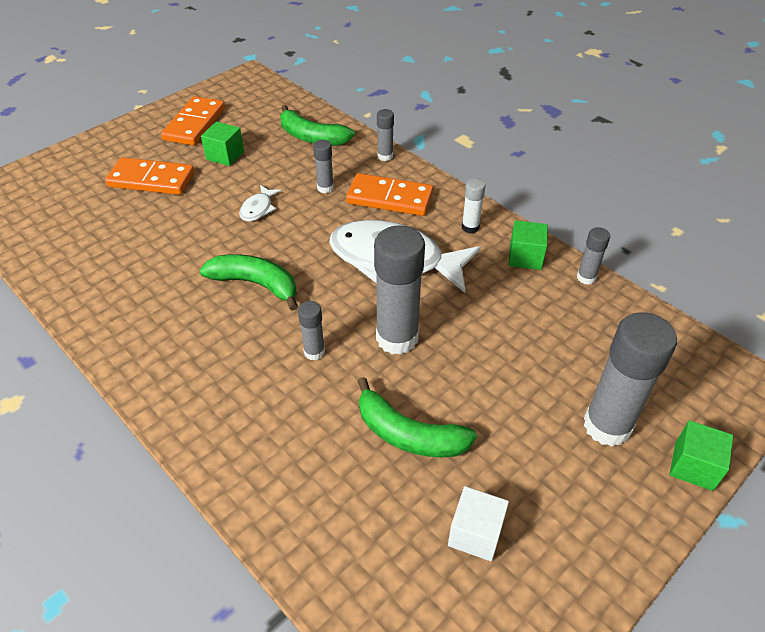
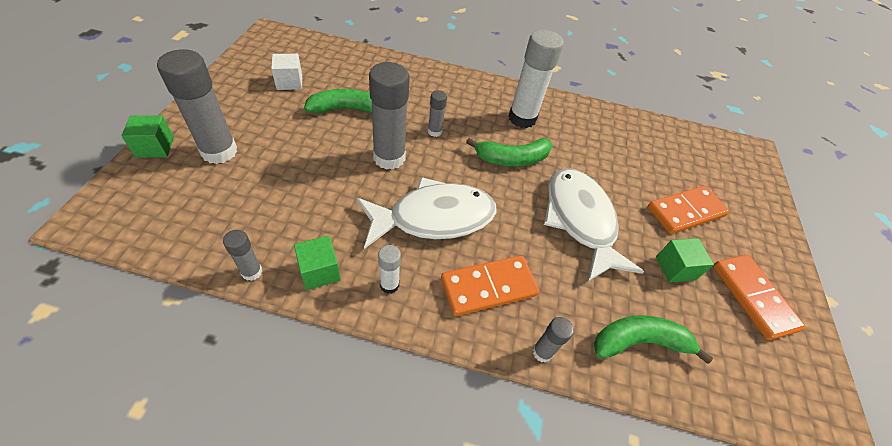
camera: 140 degrees right, 5 degrees up
(182, 328) = (522, 118): none -> white glue stick
(258, 209) = (580, 221): white fish -> white fish, size x2.43
(325, 188) = (554, 271): grey glue stick -> none

